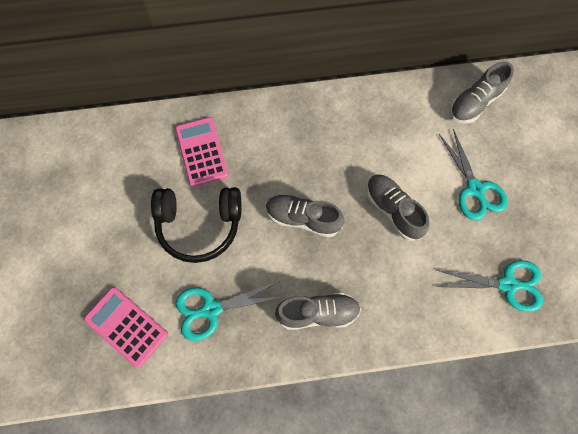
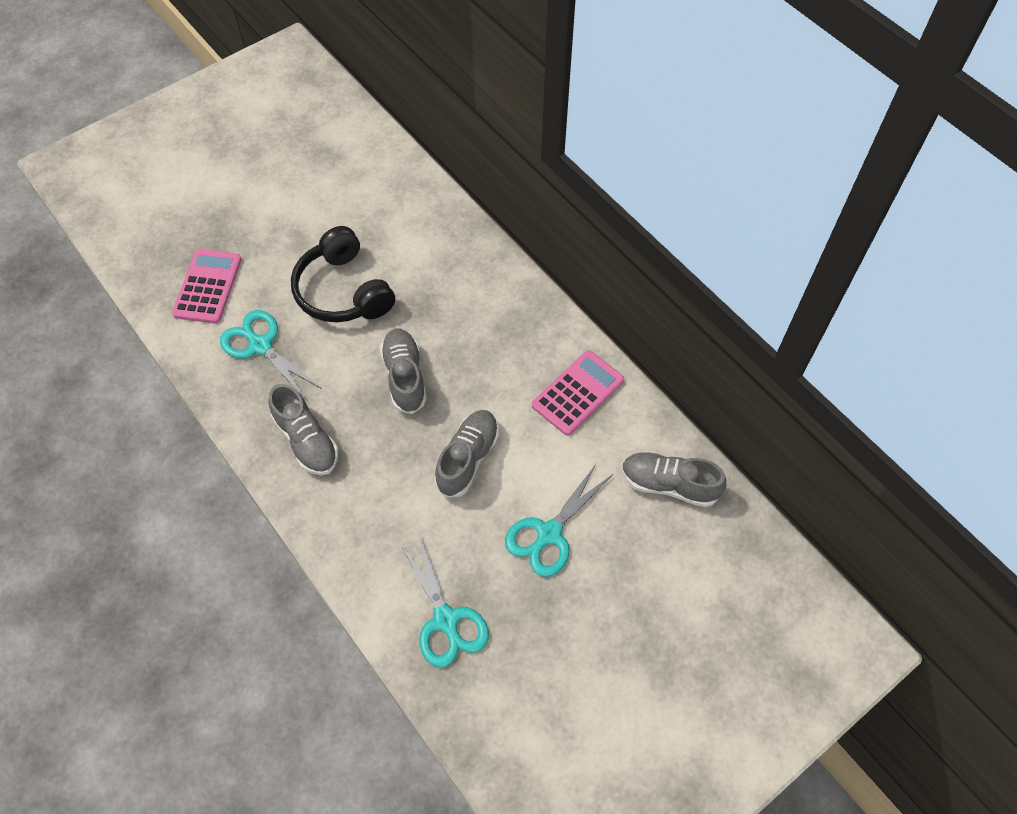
camera: 60 degrees right, 10 degrees down
(202, 152) = (425, 252): pink calculator -> pink calculator (578, 393)

